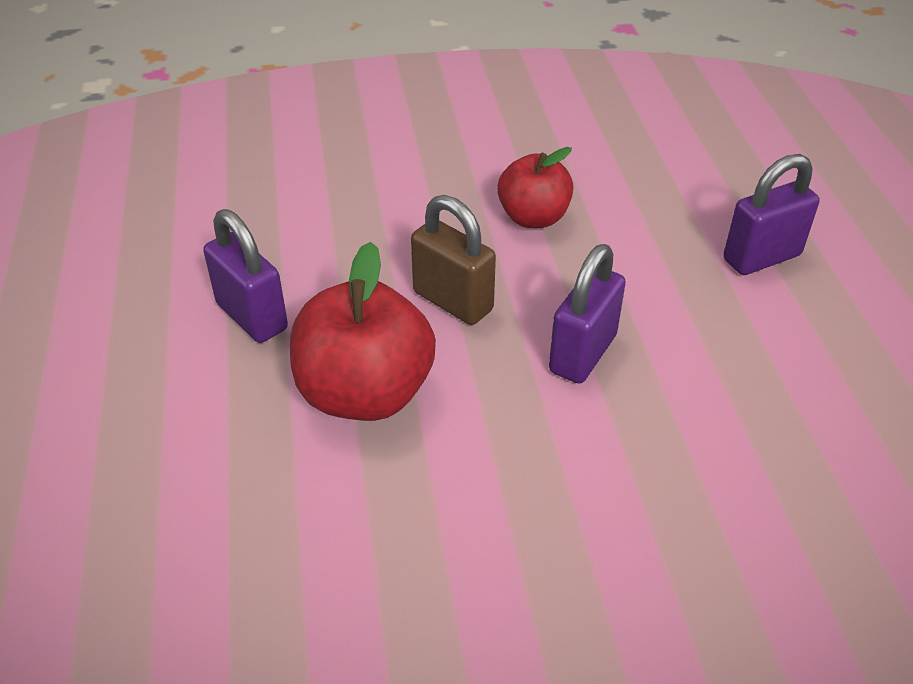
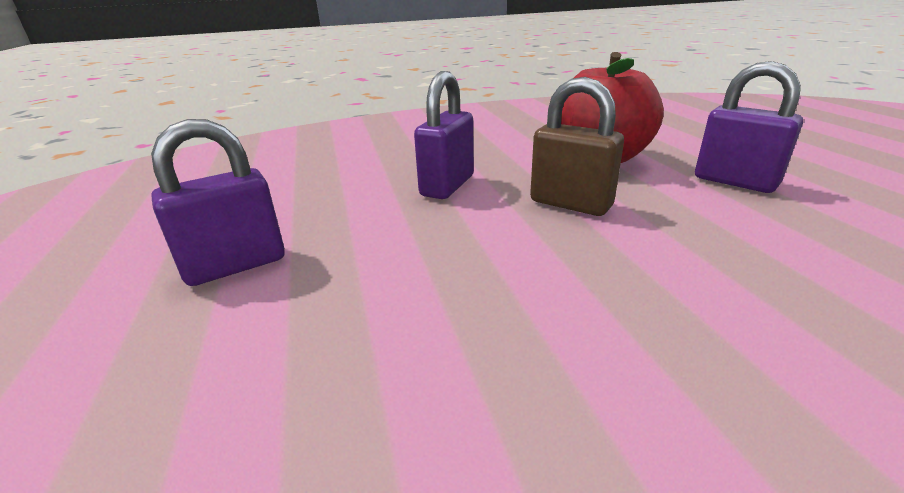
camera: 175 degrees right, 15 degrees down
(533, 217) = (518, 285): red apple -> none

